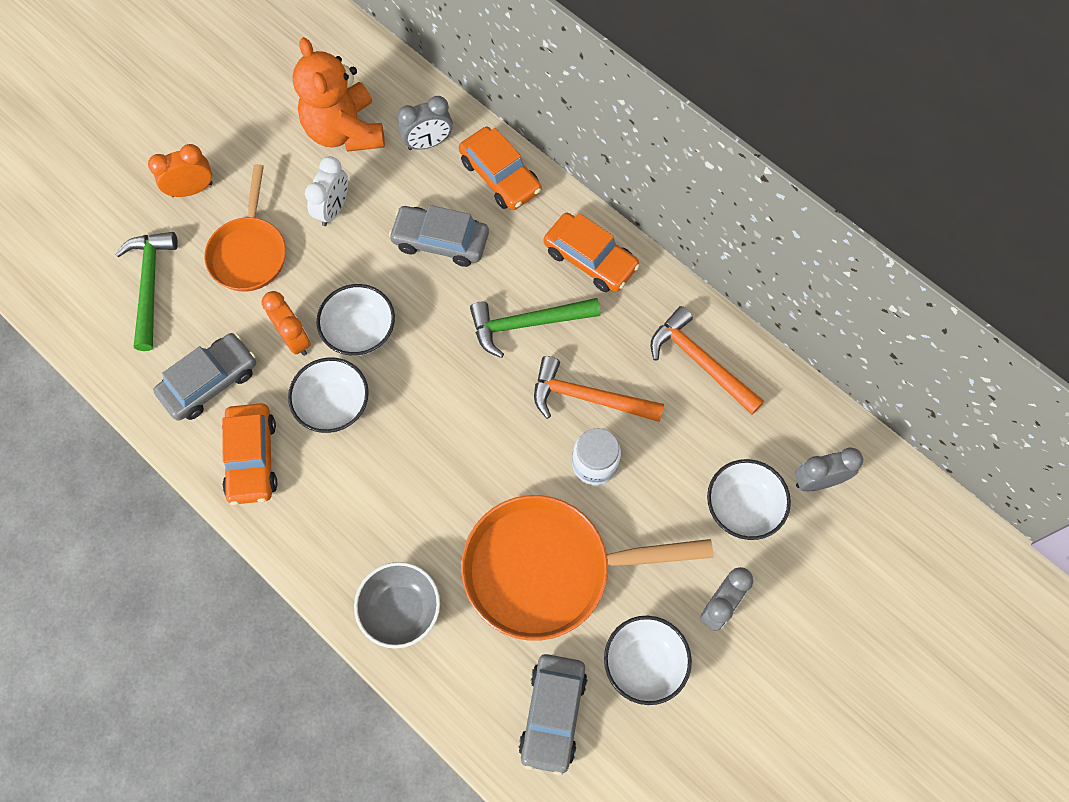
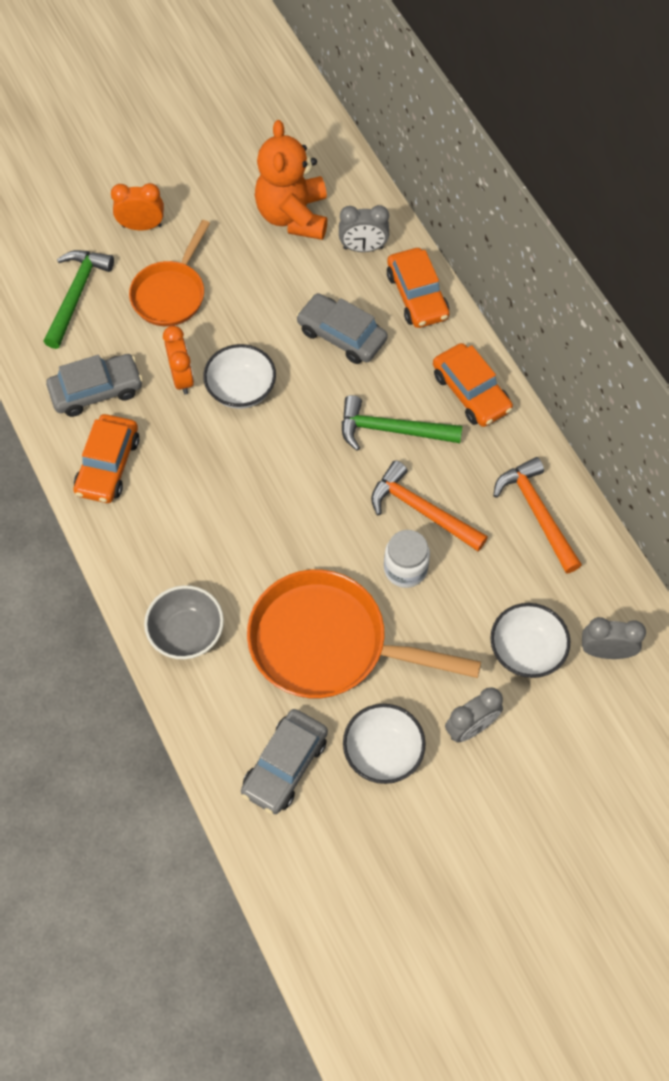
camera: 20 degrees right, 5 degrees down
(333, 209) = (257, 279): white clock -> none
(333, 405) = (194, 444): white bowl -> none

